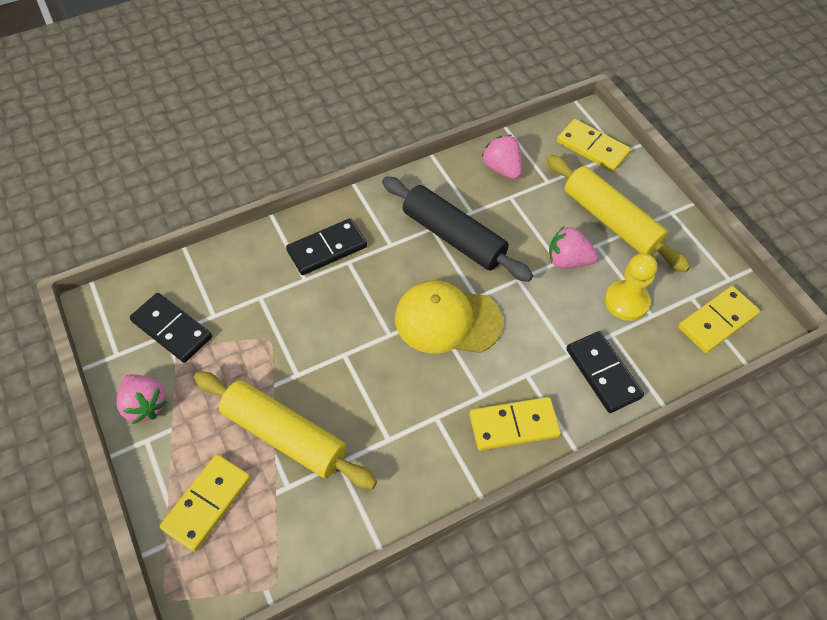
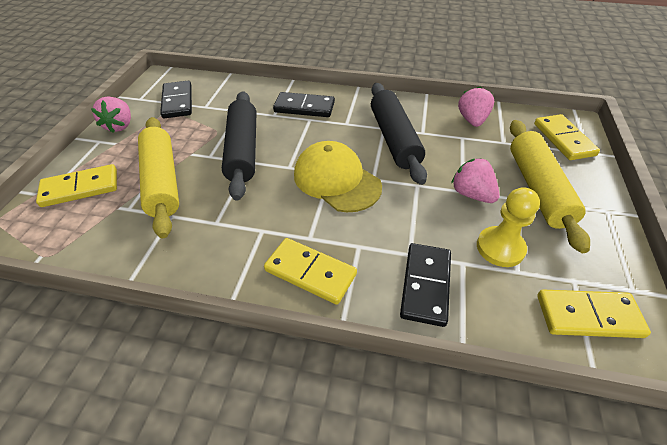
camera: 40 degrees right, 10 degrees down
(324, 345) = (243, 150): none -> black rolling pin

